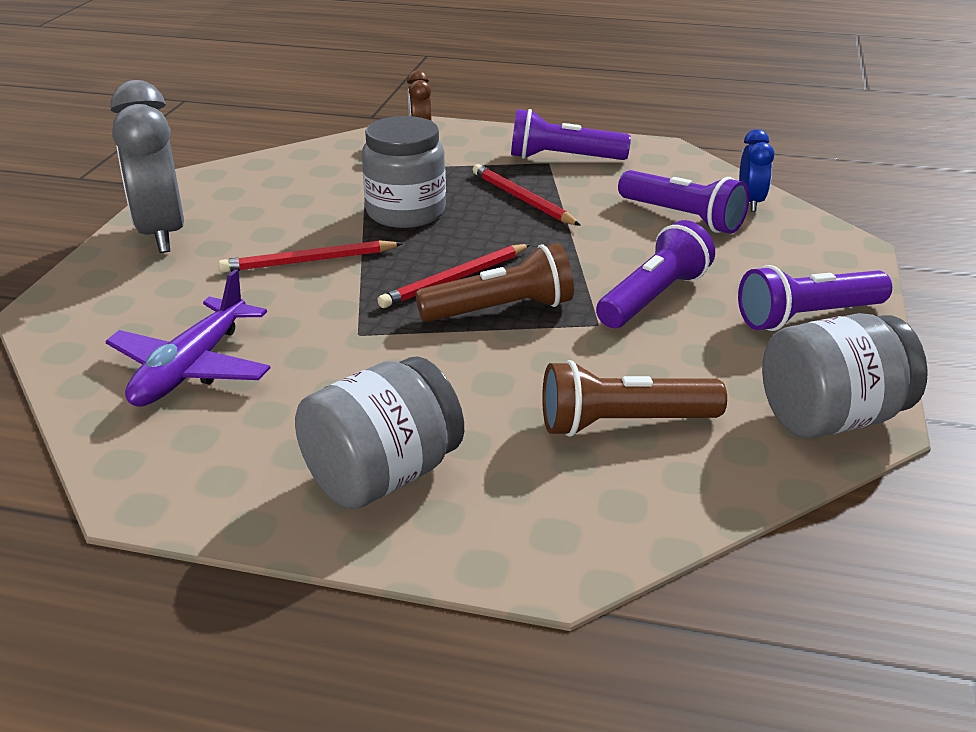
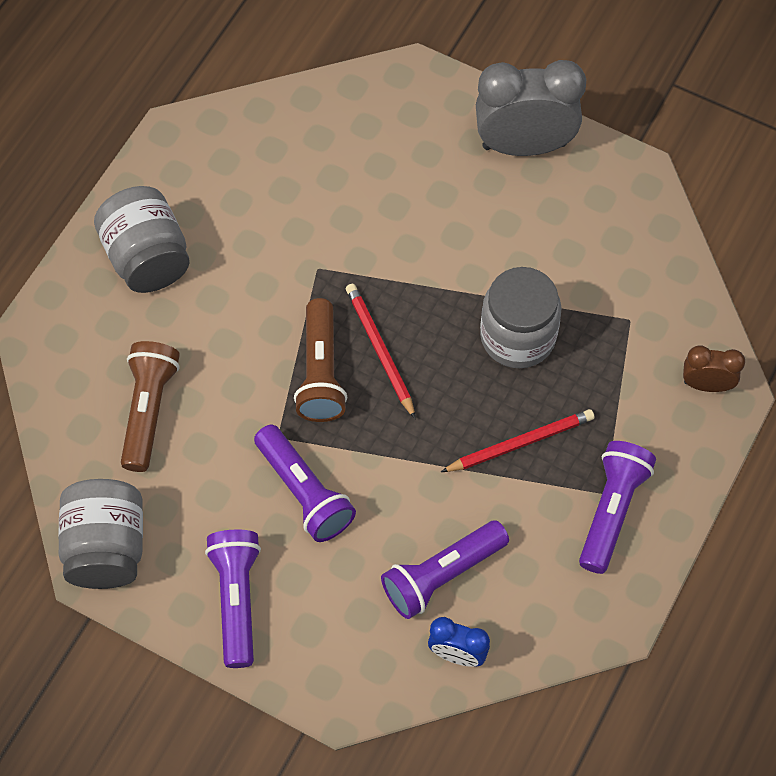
camera: 105 degrees right, 30 degrees up
(191, 368) = (305, 161): purple plane -> none
(308, 261) = (443, 248): red pencil -> none

